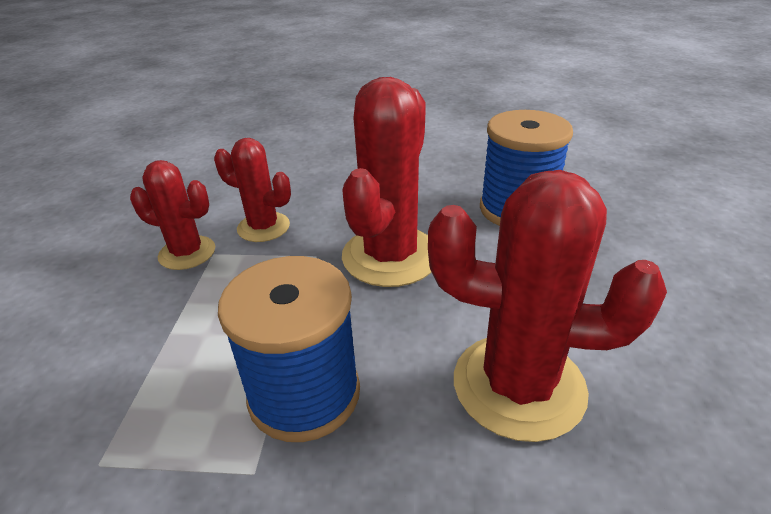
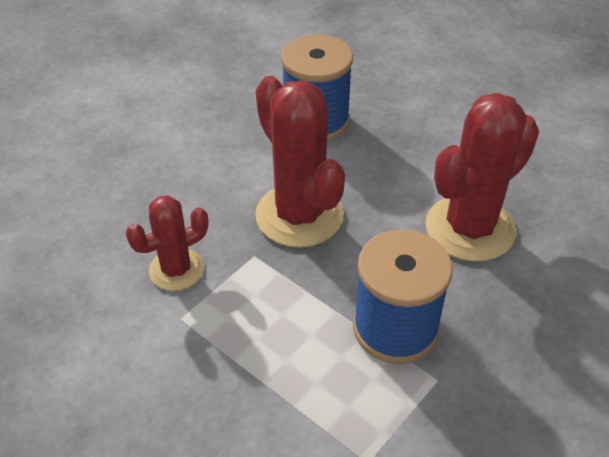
camera: 55 degrees left, 10 degrees up
(187, 253) = (159, 336): red cactus -> none

